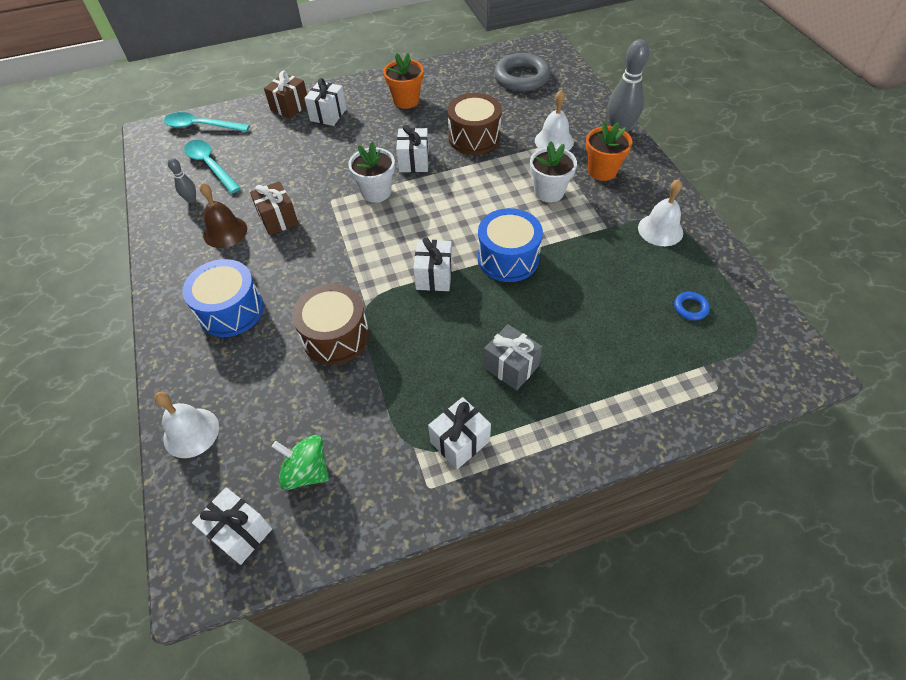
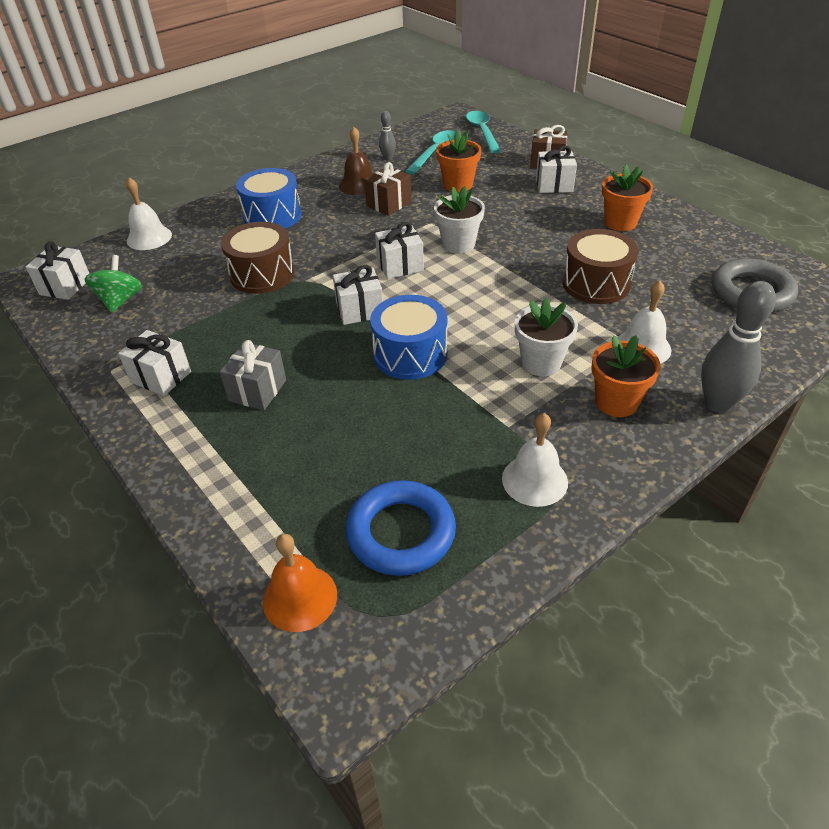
camera: 70 degrees right, 10 degrees down
(281, 167) = (458, 185): none -> orange flower pot
(414, 161) = (522, 254): white gift -> white gift (400, 266)
(690, 308) = (401, 533): blue ring -> blue ring, size x2.24
(736, 375) = (300, 597): none -> orange bell

